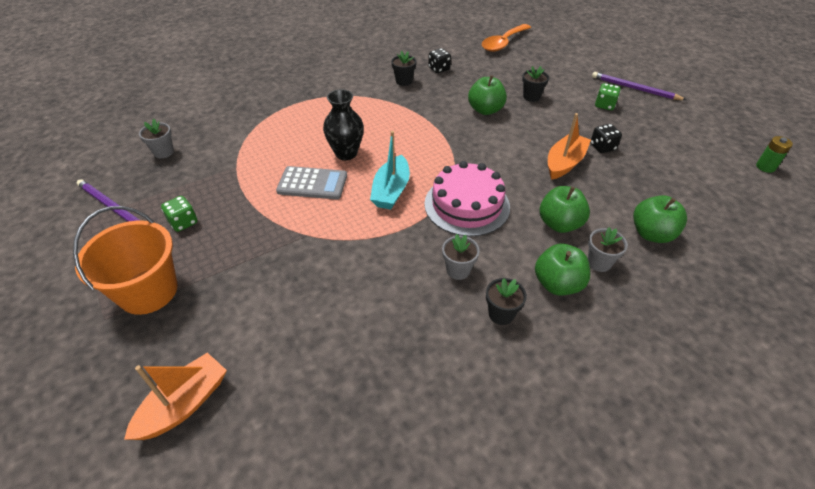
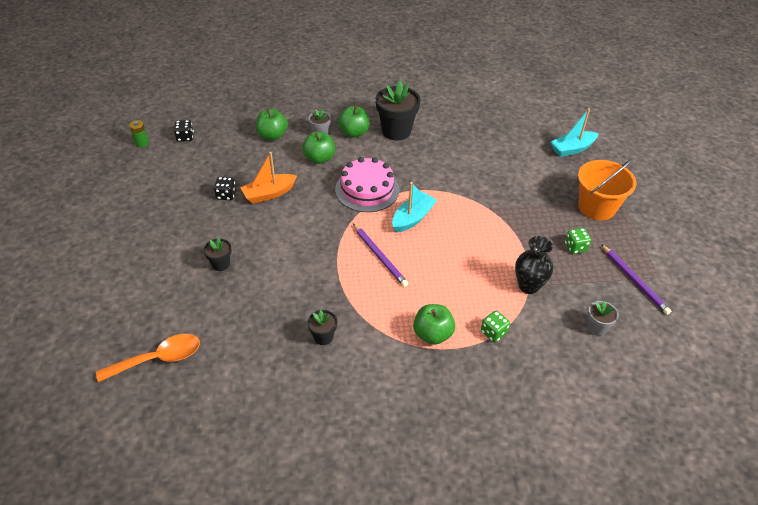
camera: 155 degrees left, 0 degrees up
(184, 404) = (572, 149): orange boat -> turquoise boat
(312, 183) = (470, 245): grey calculator -> none
(346, 153) = (430, 264): black vase -> black vase (528, 286)
(439, 69) = (271, 342): black dice -> black dice (185, 137)
(458, 270) = (403, 156): grey flower pot -> none
(485, 110) = (277, 265): green apple -> green apple (432, 334)
(501, 314) = (396, 131): black flower pot -> black flower pot, size x1.98
(604, 105) = (171, 230): green dice -> green dice (493, 332)
(635, 89) = (121, 237): purple pencil -> purple pencil (379, 256)

